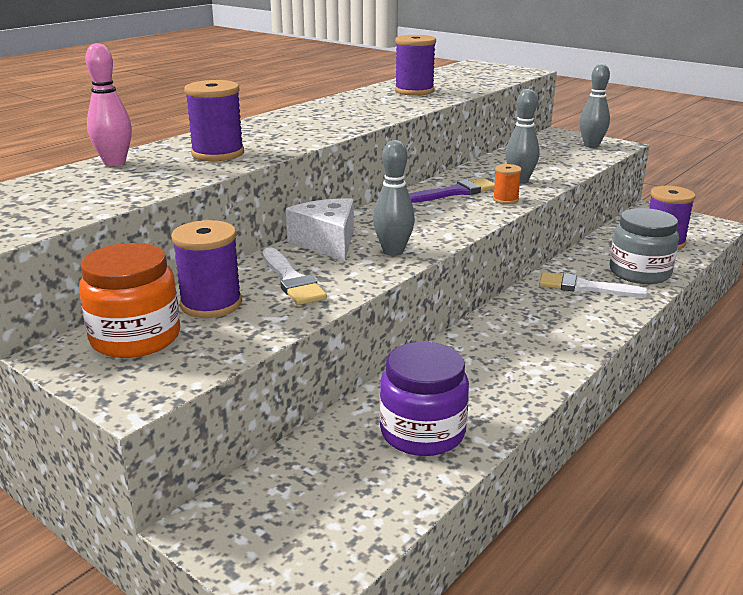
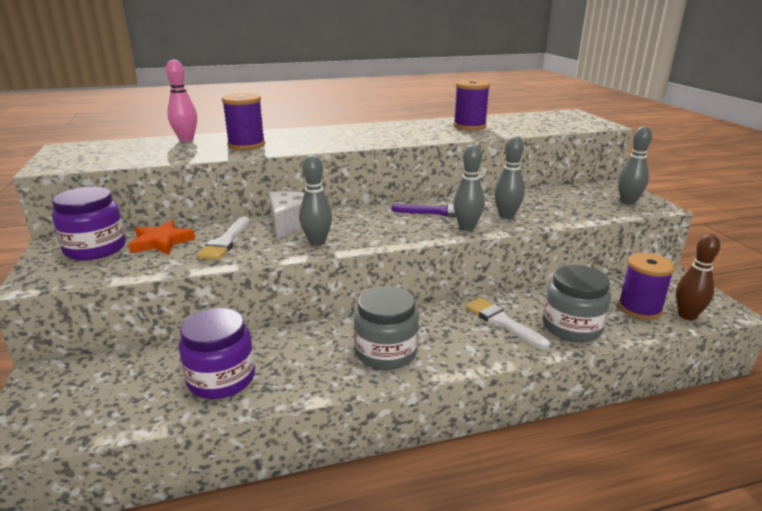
camera: 35 degrees right, 0 degrees up
(135, 338) = (95, 249): orange jar -> purple jar
(211, 304) = (161, 242): purple spool -> orange star
(505, 199) = (466, 227): orange spool -> grey bowling pin
(533, 347) = (386, 352): none -> grey jar
(700, 237) = (687, 316): none -> brown bowling pin

